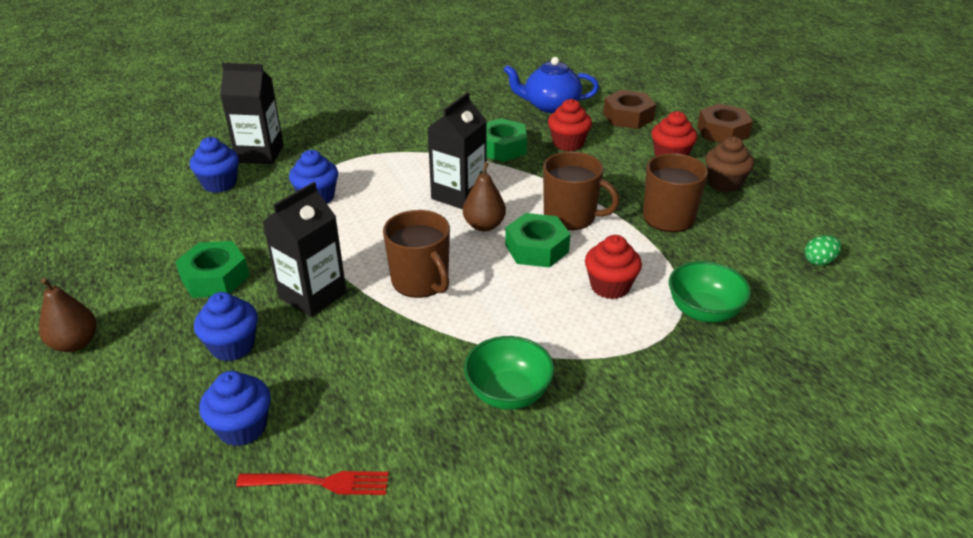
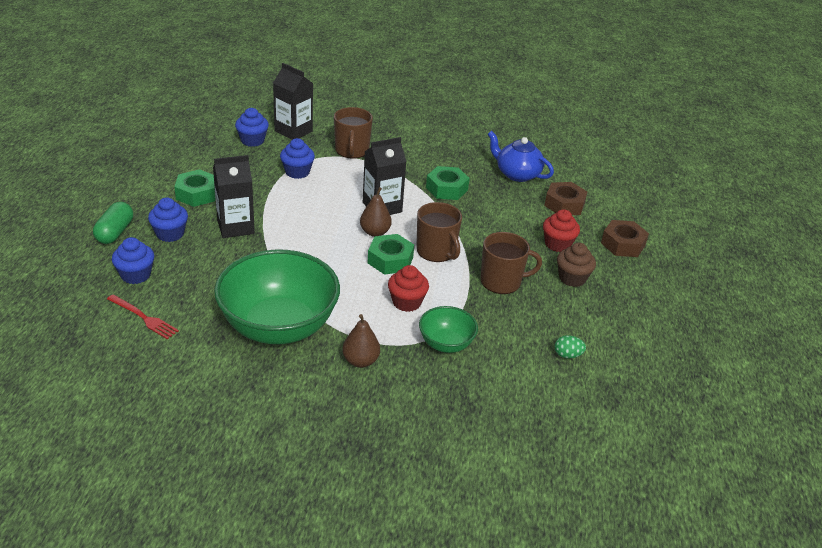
camera: 30 degrees right, 0 degrees up
(75, 343) = (102, 197): brown pear -> brown pear (360, 361)
(147, 383) = (115, 232): none -> green capsule
(421, 281) = (301, 246): brown mug -> brown mug (352, 150)
(508, 393) = (279, 327): green bowl -> green bowl, size x2.06
(568, 143) = (495, 205): red cupcake -> none

